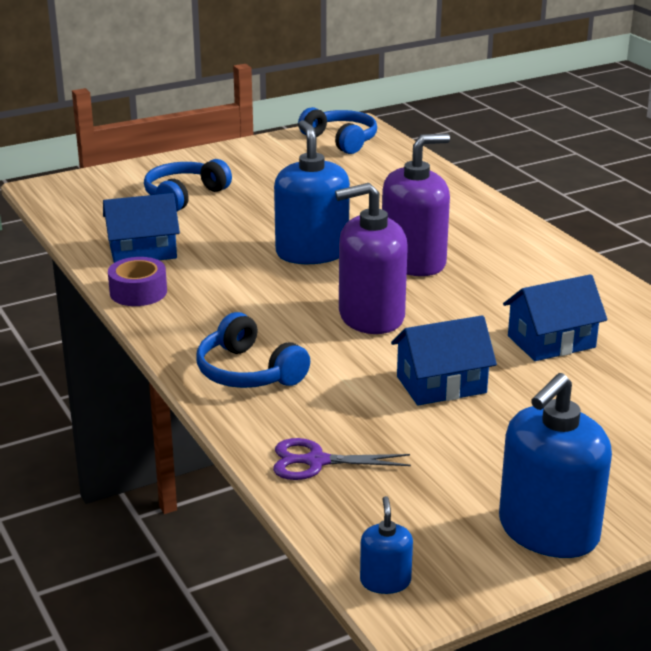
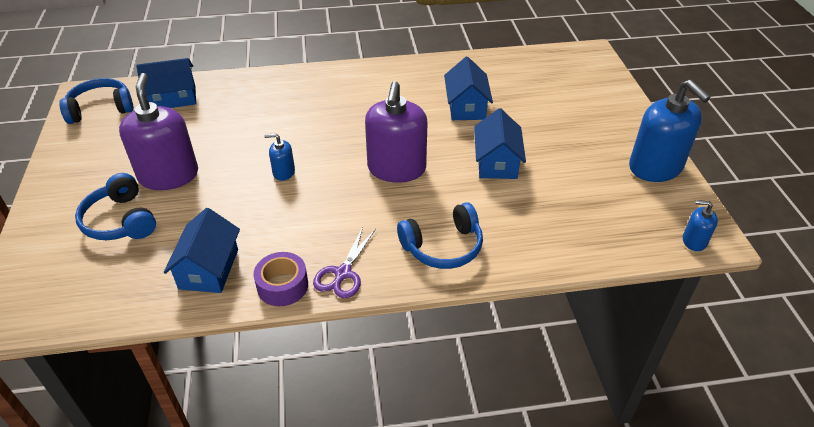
camera: 70 degrees left, 15 degrees up
(312, 252) = (283, 172): blue soap dispenser -> blue soap dispenser, size x0.46
(316, 461) = (567, 239): purple scissors -> purple scissors (343, 273)
(391, 166) = (173, 98): none -> blue house
(413, 262) = (332, 129): purple soap dispenser -> purple soap dispenser (168, 175)

